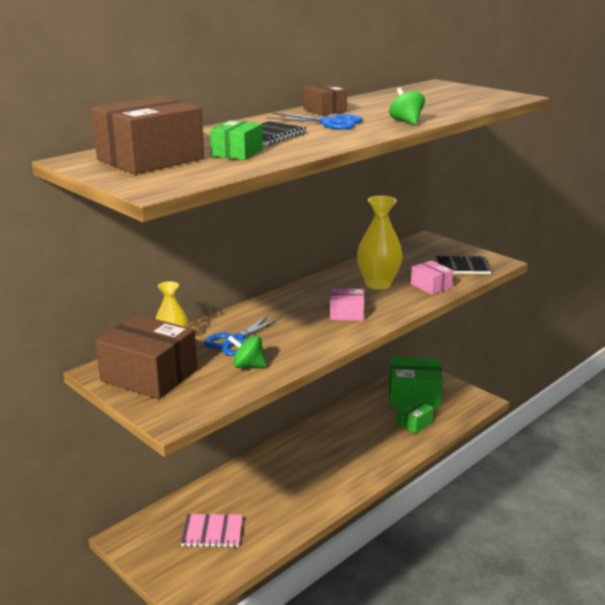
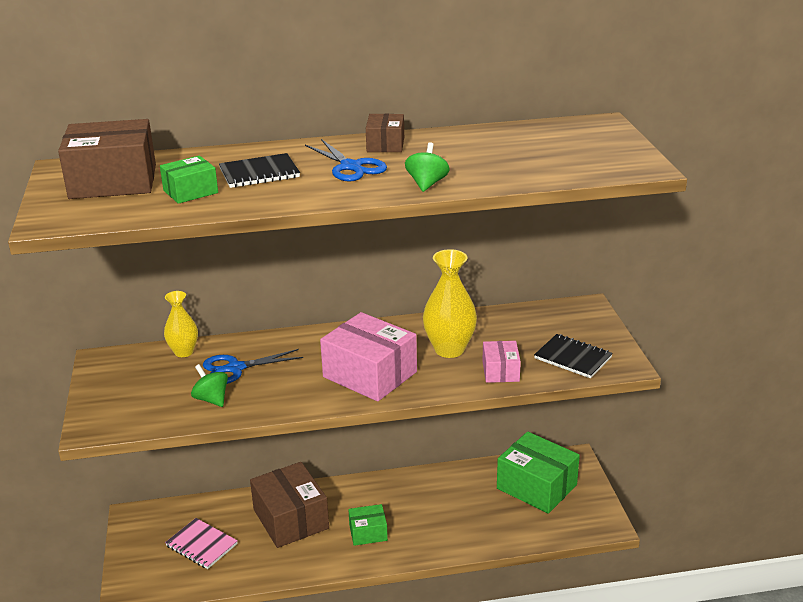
camera: 35 degrees right, 5 degrees up
(149, 375) = (128, 378): brown box -> brown box (290, 519)
(346, 314) = (369, 374): pink box -> pink box, size x1.89
(414, 423) = (500, 518): green box -> green box (368, 532)

